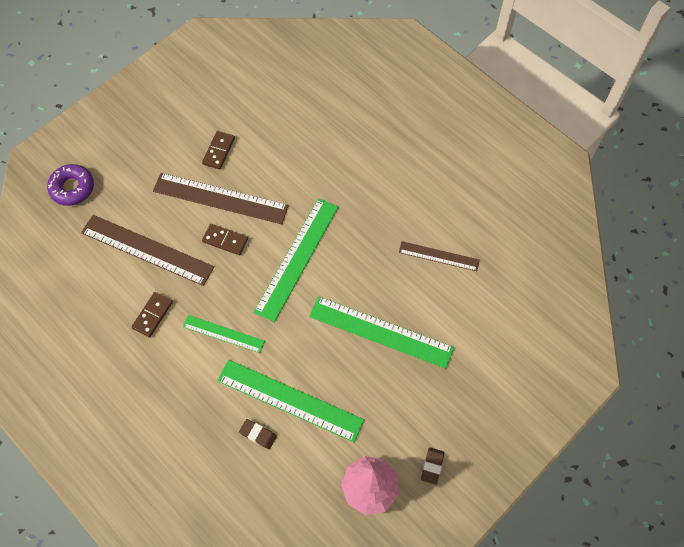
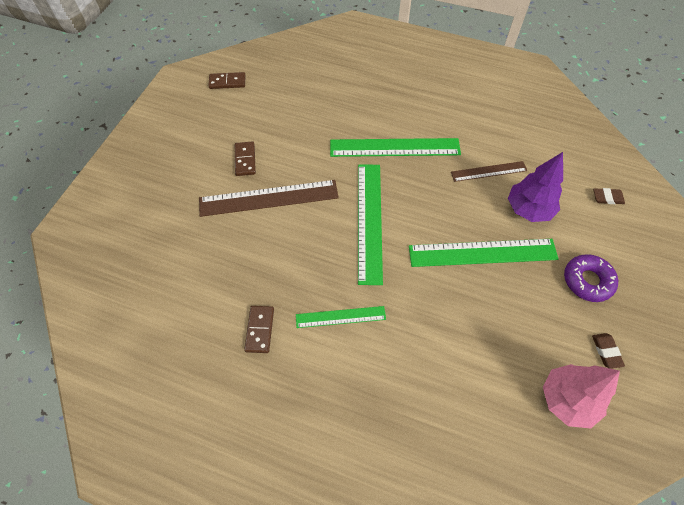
camera: 25 degrees left, 5 degrees down
(72, 188) = (115, 244): purple donut -> purple donut (587, 281)
(147, 250) = (221, 271): brown ruler -> none
(225, 240) = (294, 232): brown domino -> brown domino (227, 82)
(258, 434) = (431, 399): brown eraser -> brown eraser (607, 198)
(290, 400) = (441, 351): green ruler -> green ruler (394, 148)
(451, 310) = (528, 209): none -> purple tree

